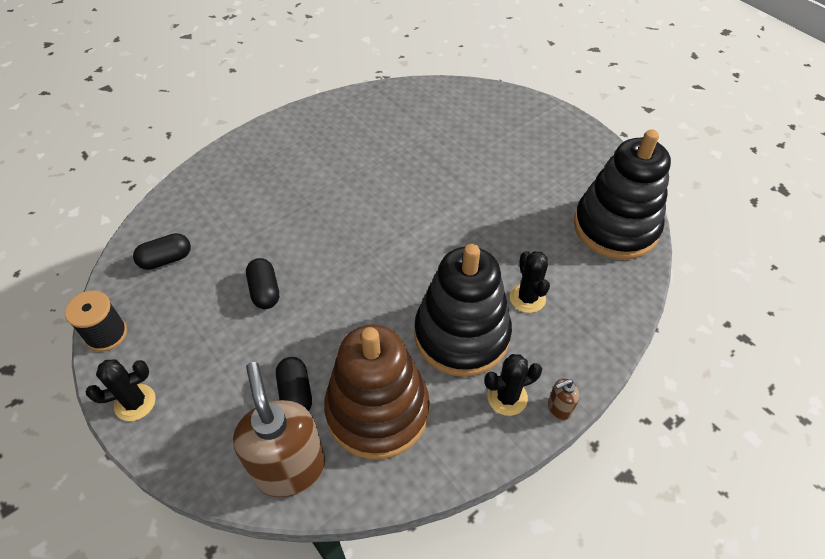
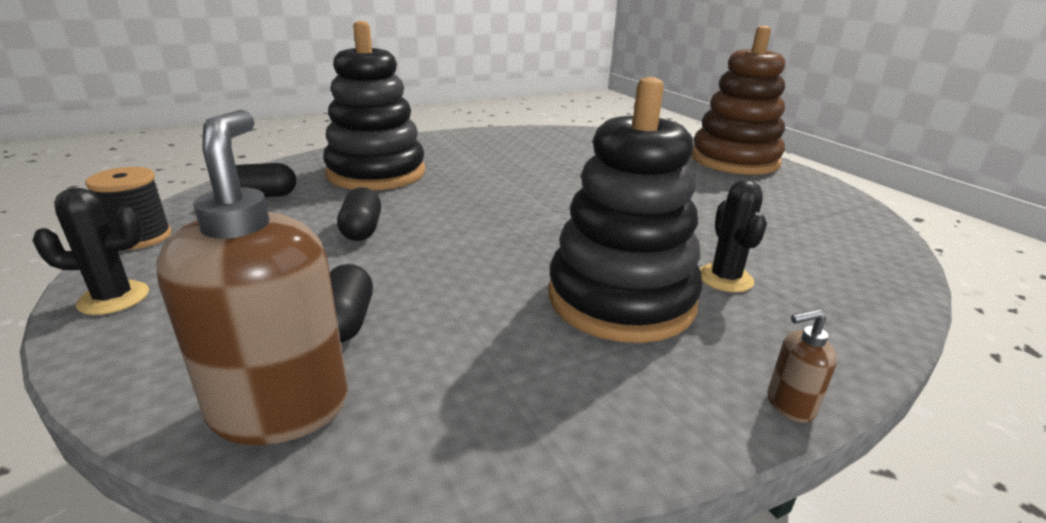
camera: 10 degrees right, 25 degrees down
(377, 410) = (464, 360): brown stacking toy -> brown stacking toy (734, 160)
(507, 397) = (691, 377): black cactus -> none
(615, 227) = (849, 236): black stacking toy -> black stacking toy (376, 173)

